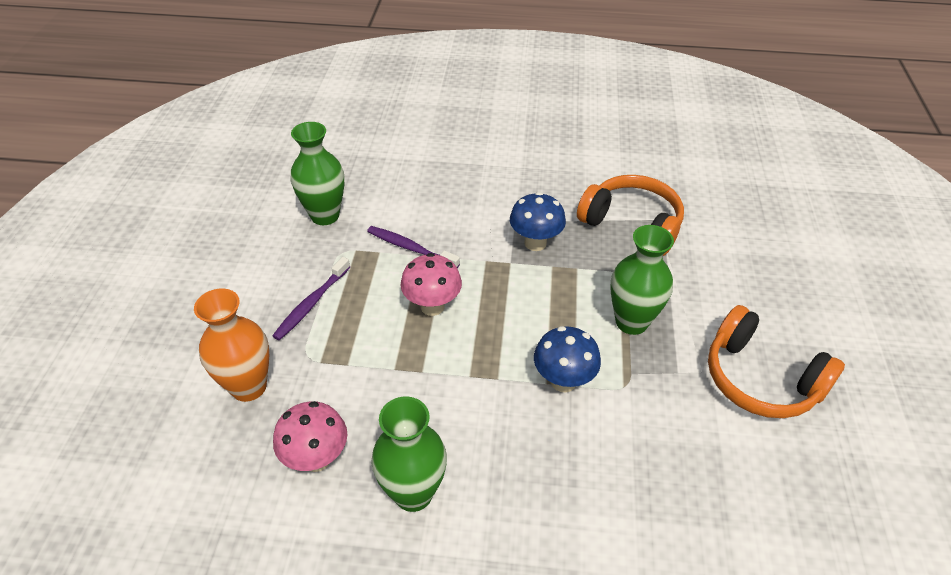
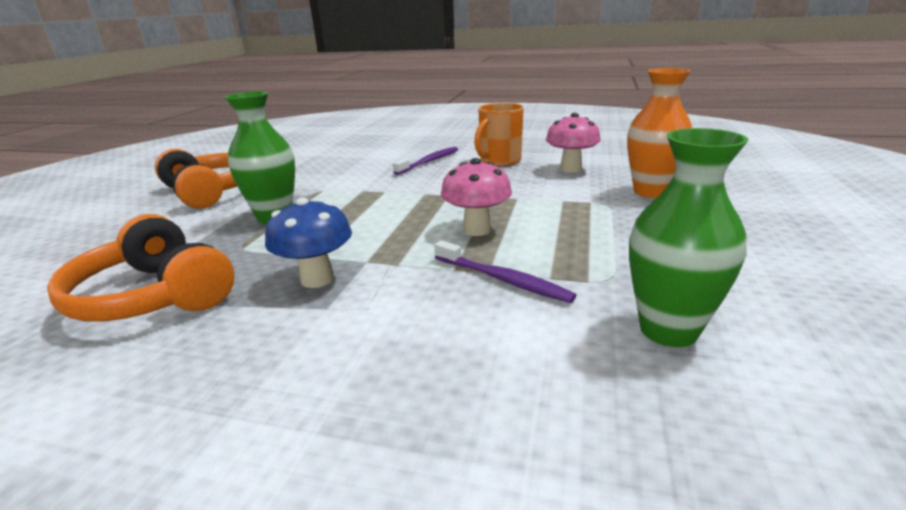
camera: 170 degrees left, 20 degrees down
(311, 303) = (623, 234): purple toothbrush -> purple toothbrush (429, 162)
(413, 493) = (499, 161): green vase -> orange mug
(563, 381) = (370, 192): blue mushroom -> none

